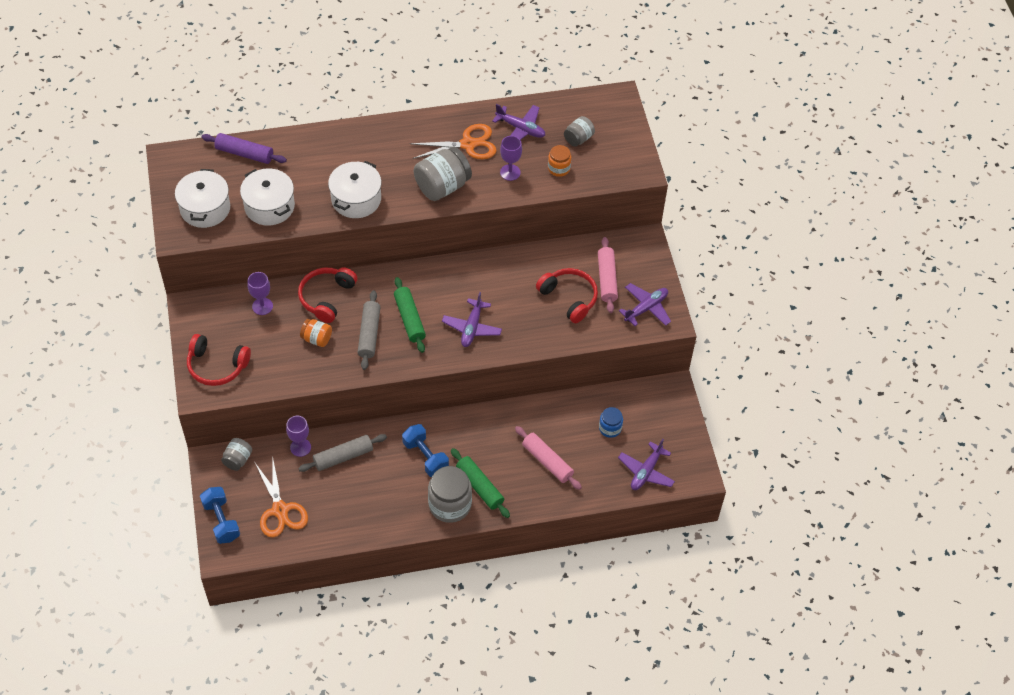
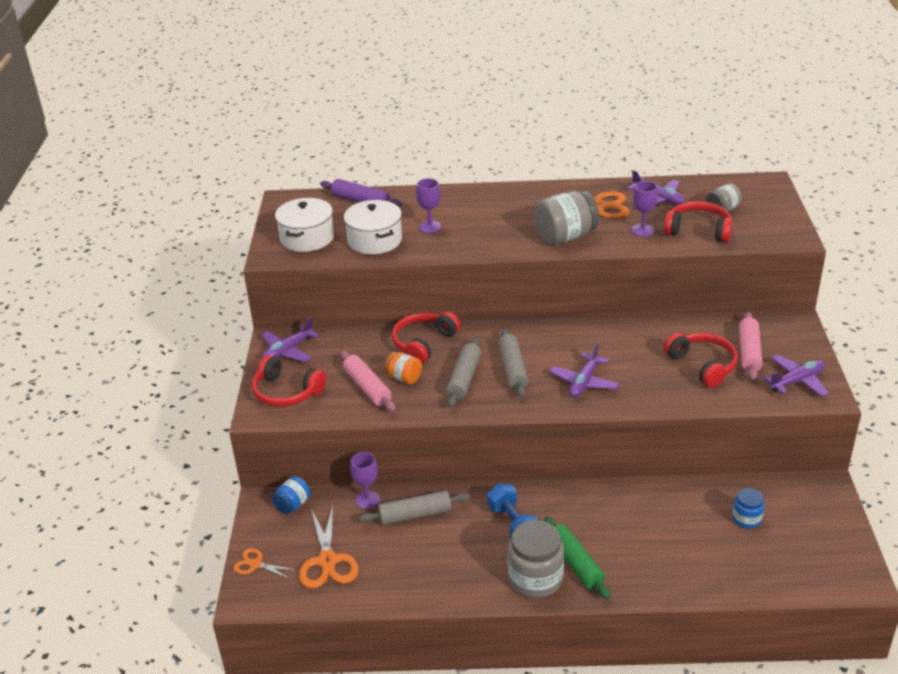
camera: 15 degrees right, 20 degrees down
(221, 521) = (255, 564): blue dumbbell -> orange scissors
(238, 459) = (293, 505): grey jar -> blue jar
(262, 306) = (351, 345): purple goblet -> purple goblet (430, 227)
(356, 199) = (469, 240): white pot -> none
(409, 319) = (512, 369): green rolling pin -> grey rolling pin
(547, 461) = (664, 546): pink rolling pin -> pink rolling pin (367, 387)
(559, 168) = (698, 230): orange jar -> red headphones
(646, 471) = (793, 570): purple plane -> purple plane (288, 351)

